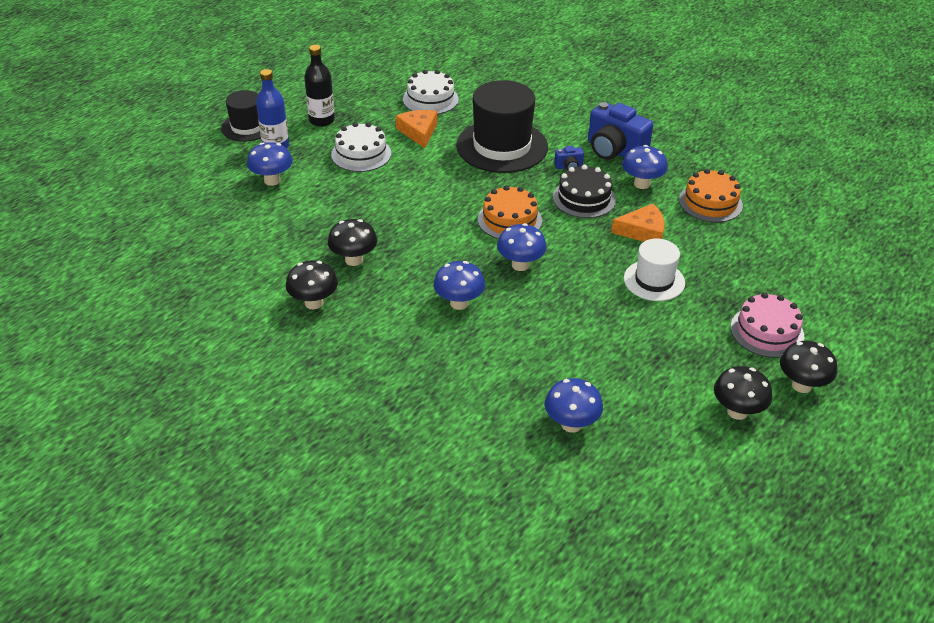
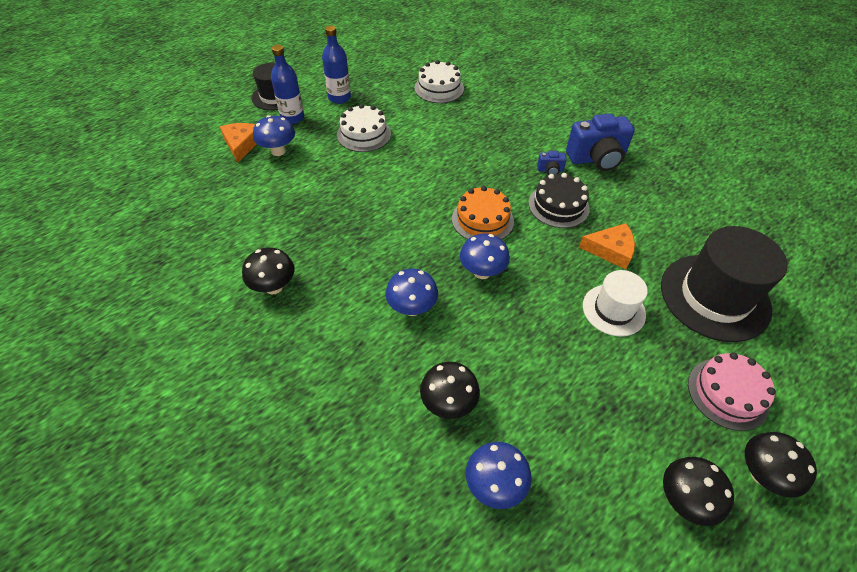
camera: 10 degrees right, 10 degrees up
(322, 120) = (339, 98): black bottle -> blue bottle
(354, 260) = (325, 244): black mushroom -> black mushroom (448, 403)
(419, 132) = (420, 118): orange cheese -> orange cheese (242, 144)
(502, 146) = (492, 141): black hat -> black hat (714, 297)
(614, 151) = (596, 159): blue camera -> blue camera turned 60 degrees counterclockwise
(642, 184) = (617, 197): blue mushroom -> none
(710, 202) = (683, 226): orange cake -> none

